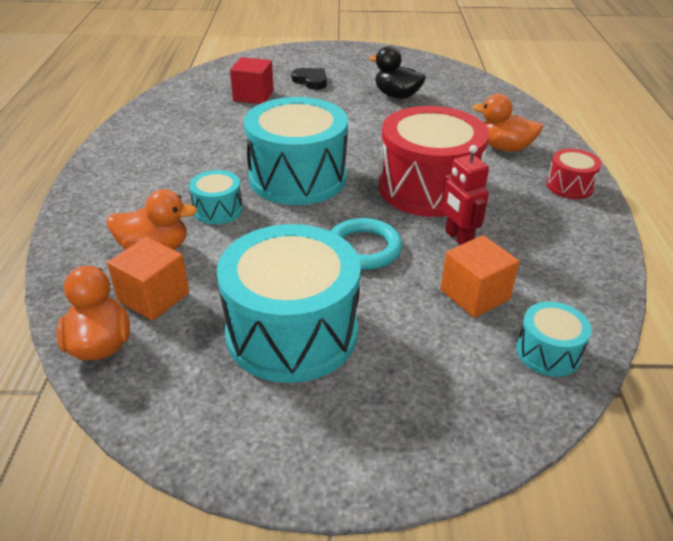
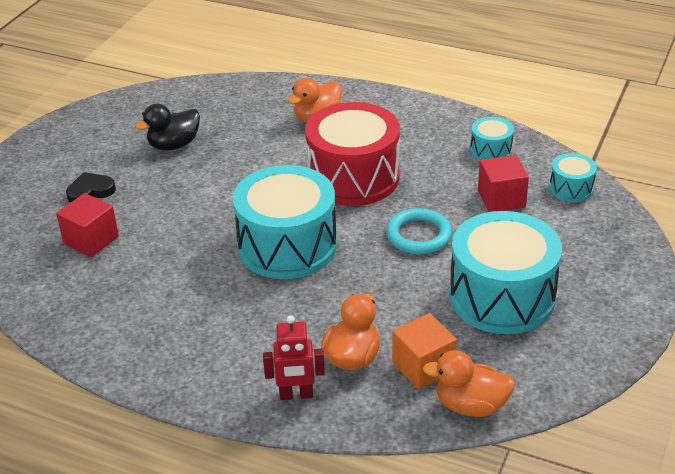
camera: 65 degrees left, 0 degrees up
(218, 210) = (311, 307): turquoise drum -> turquoise drum (491, 150)
(458, 238) = (431, 184): red robot -> red robot (296, 395)
(475, 295) = (501, 199): orange cube -> red cube
(569, 186) = (395, 108): red drum -> none

